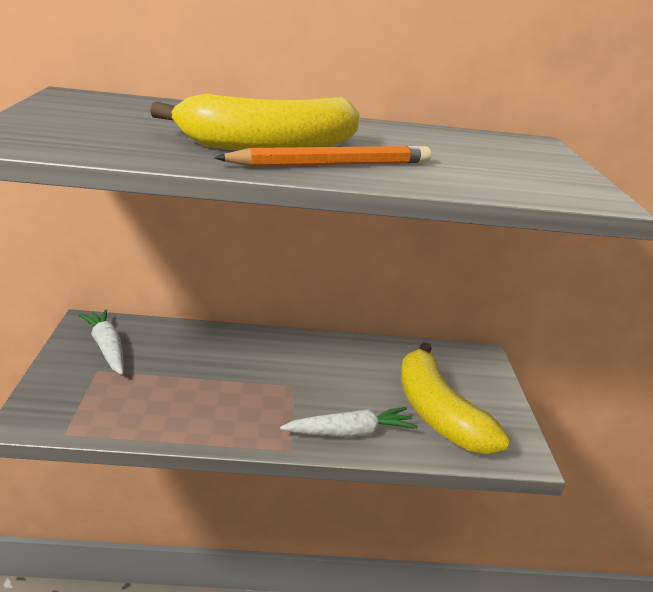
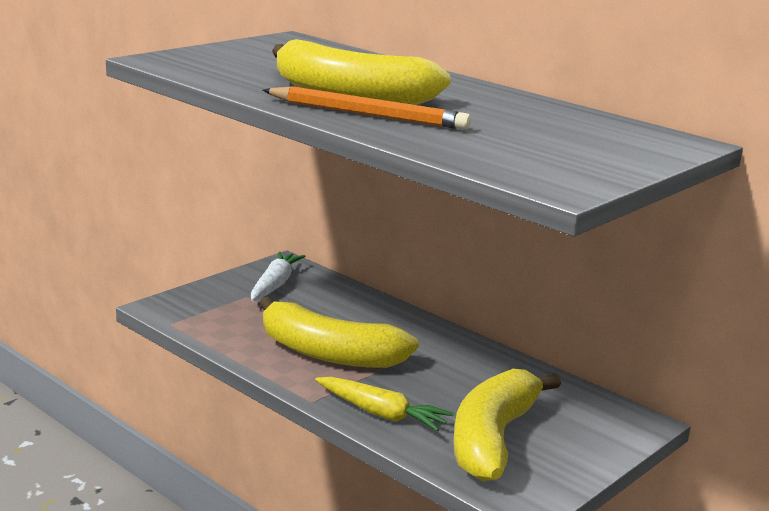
camera: 45 degrees right, 5 degrees down
(240, 396) = (329, 353): none -> yellow banana
(350, 433) = (381, 413): white carrot -> yellow carrot

